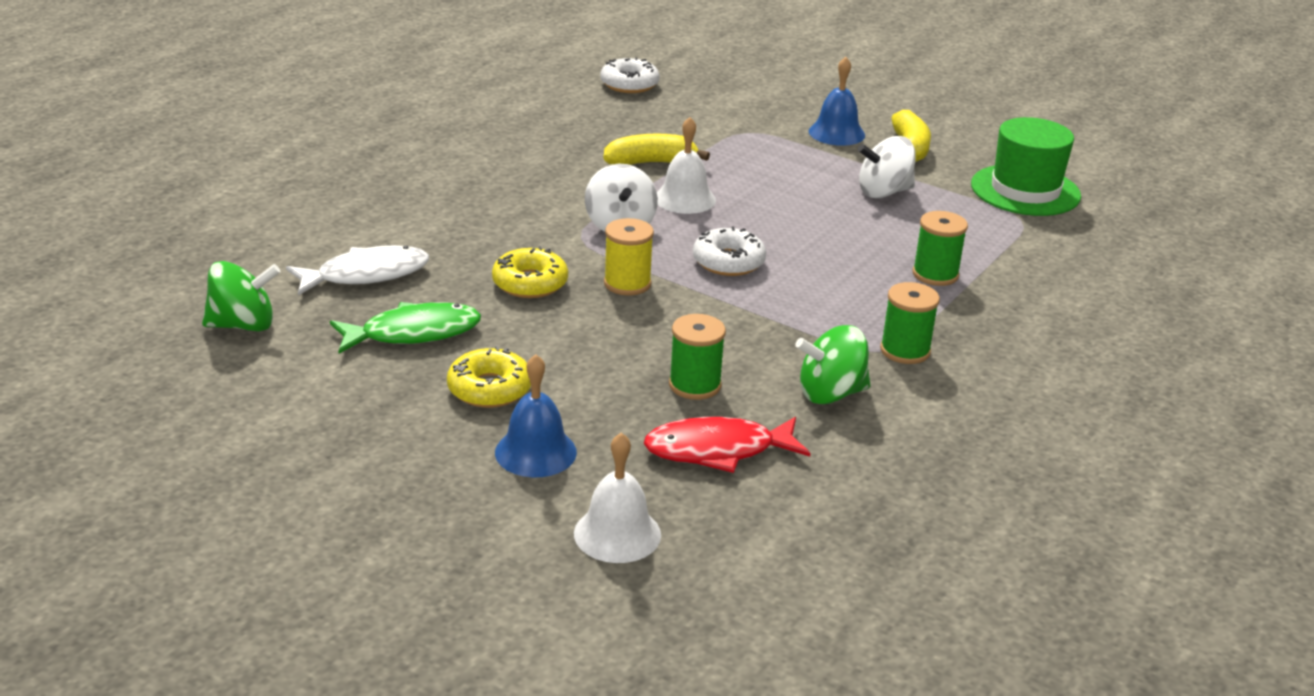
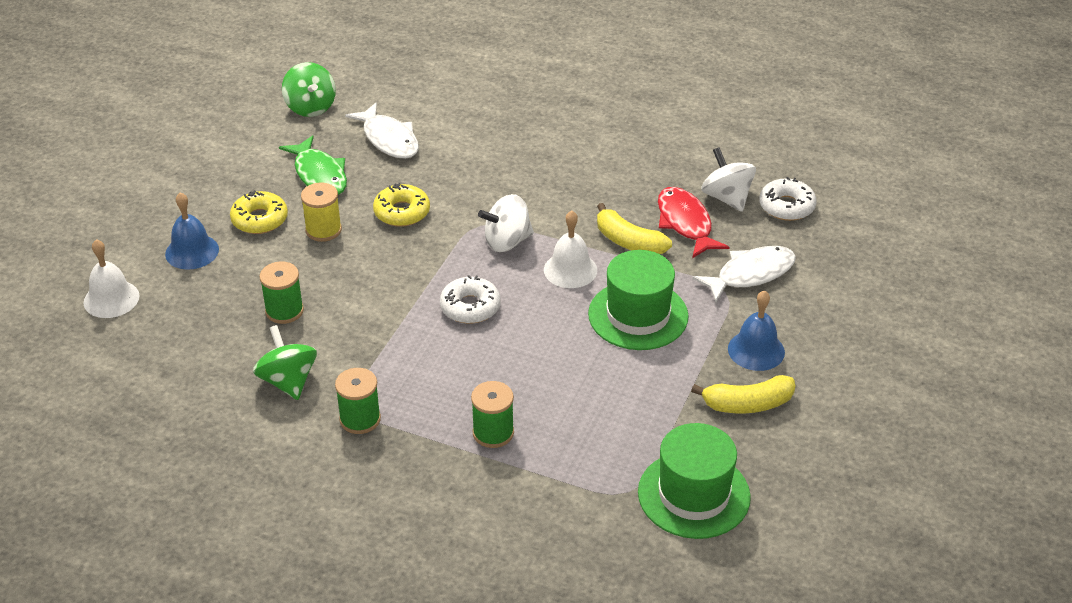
camera: 80 degrees right, 10 degrees up
(627, 284) = (417, 259): yellow spool -> yellow spool (323, 230)
(651, 163) = (629, 242): yellow banana -> yellow banana turned 150 degrees clockwise
(717, 450) = (206, 331): red fish -> red fish (685, 223)
(726, 117) = (751, 274): none -> white fish
(770, 176) = (638, 315): none -> green hat
(884, 192) = (640, 391): white spinning top -> white spinning top (727, 198)

